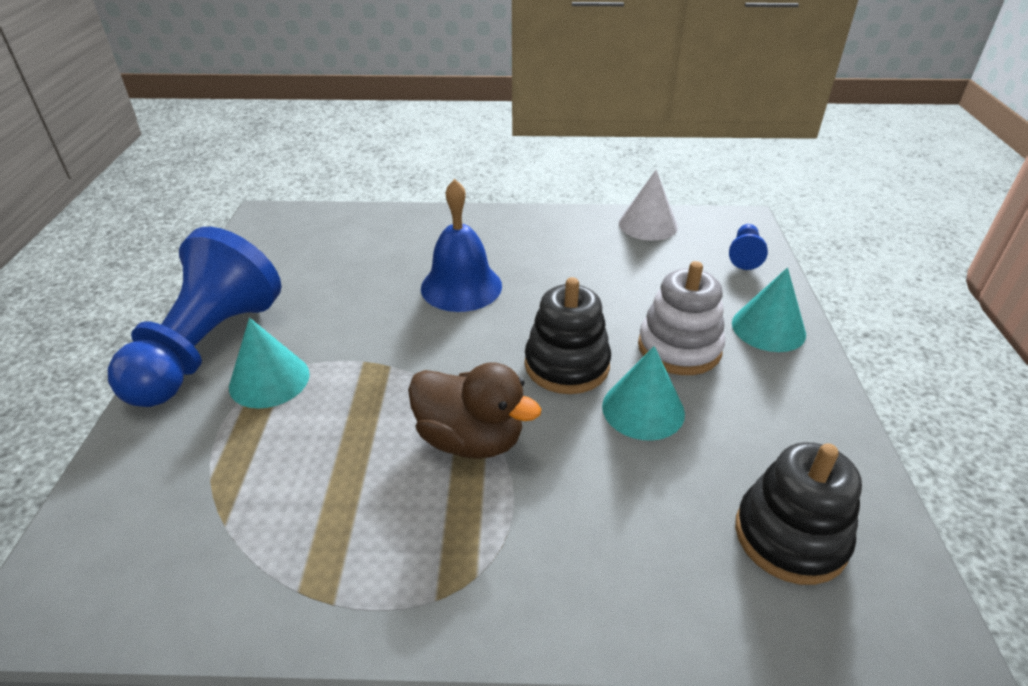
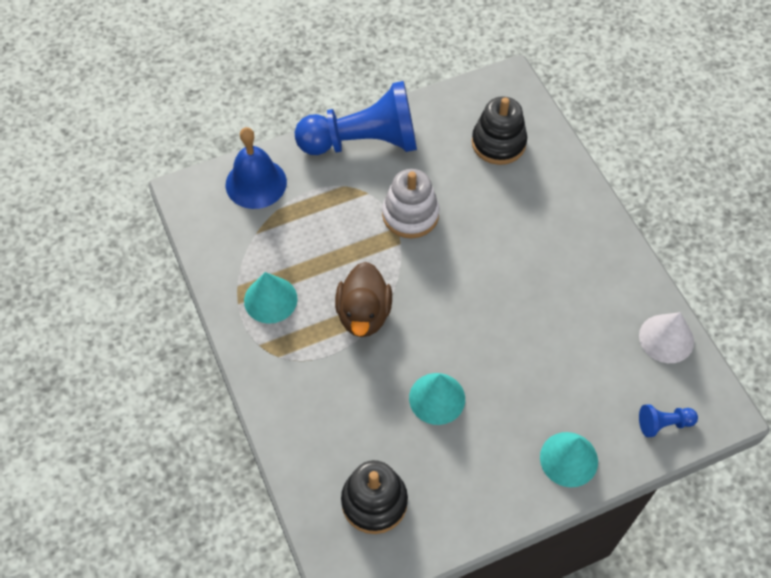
camera: 65 degrees right, 20 degrees up
(269, 380) = (355, 190): turquoise cone -> turquoise cone (270, 299)
(461, 286) = (501, 244): blue bell -> blue bell (256, 183)
(567, 365) = (454, 341): black stacking toy -> black stacking toy (498, 143)
(679, 348) = (511, 404): white stacking toy -> white stacking toy (410, 215)

